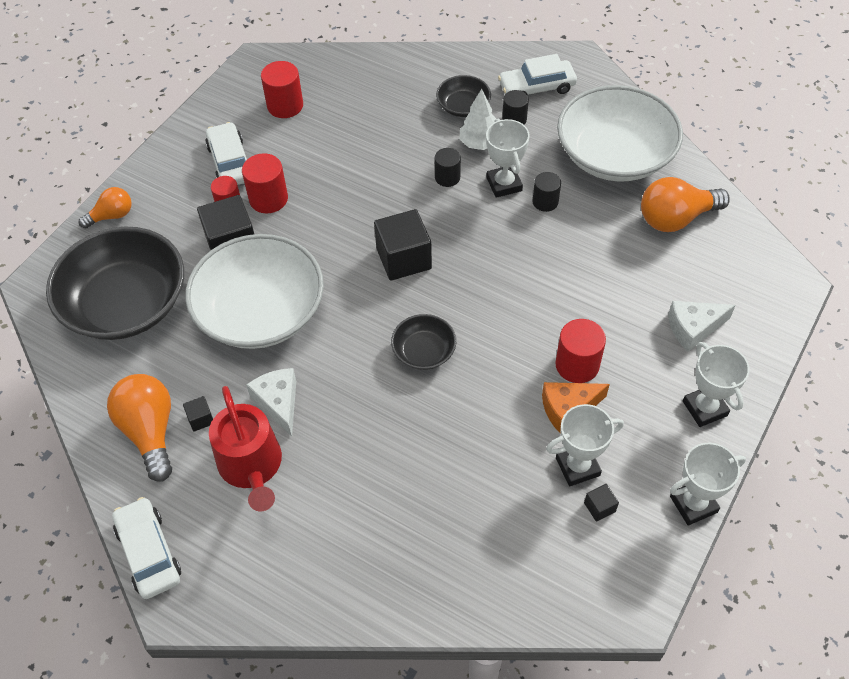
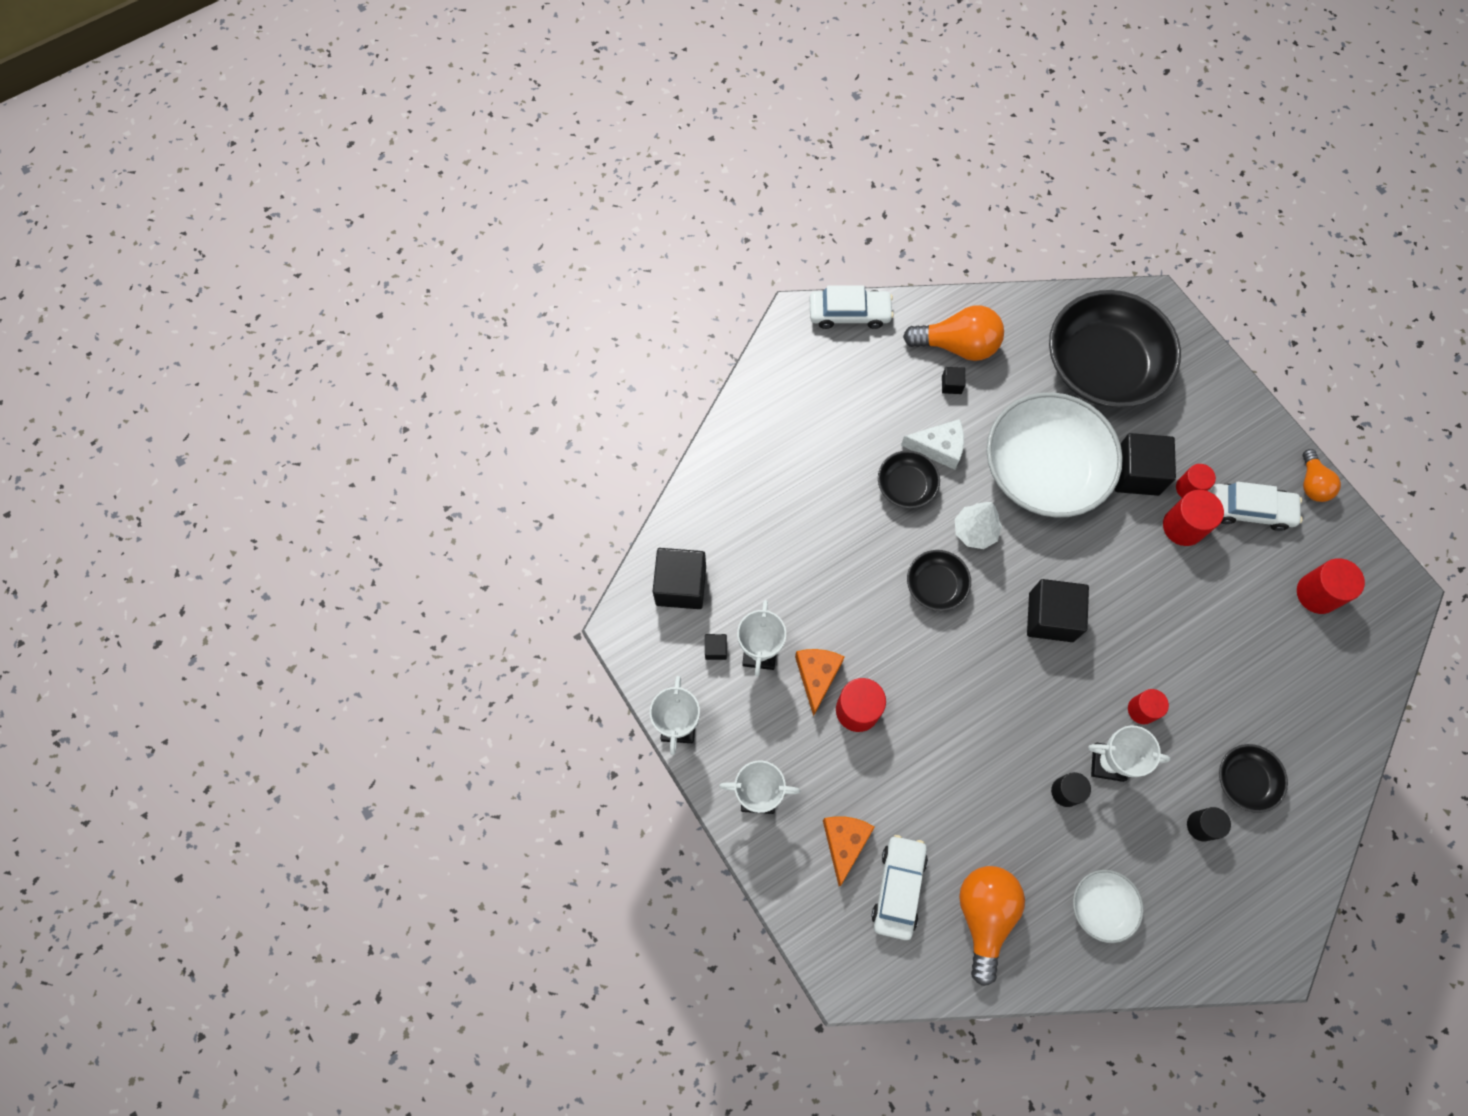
camera: 115 degrees right, 15 degrees up
(112, 216) = (1218, 384): orange light bulb -> orange light bulb (1312, 483)
(252, 466) = (887, 406): red watering can -> none
(334, 414) = (906, 486): none -> black bowl
(447, 177) = (1142, 710): black cylinder -> red cylinder
(479, 144) = (1178, 768): white tree -> white tree (974, 531)
(537, 87) = (1245, 881): white car -> white car (898, 888)
(556, 573) = (681, 585): none -> black cube
(614, 155) = (1101, 906): white bowl -> white bowl, size x0.47
(693, 328) = (844, 842): white cheese -> orange cheese

